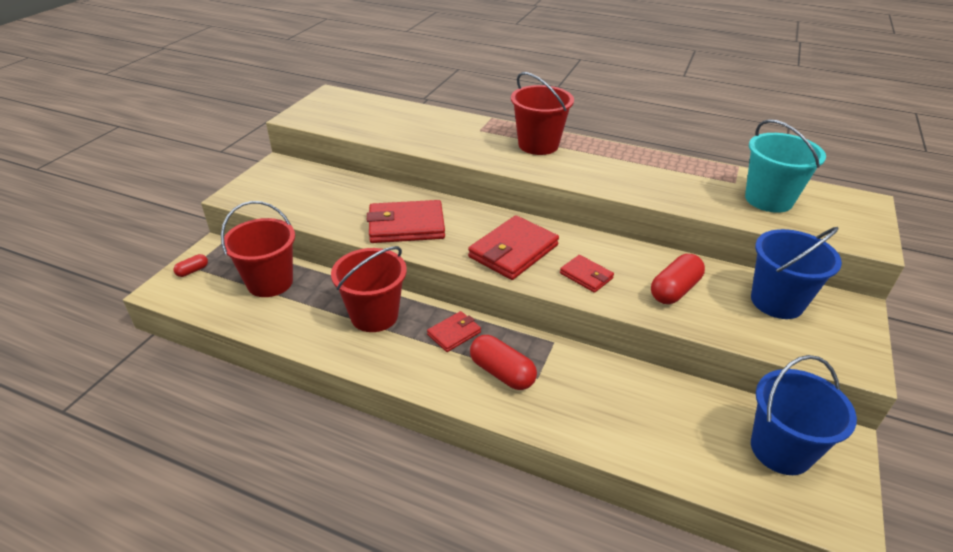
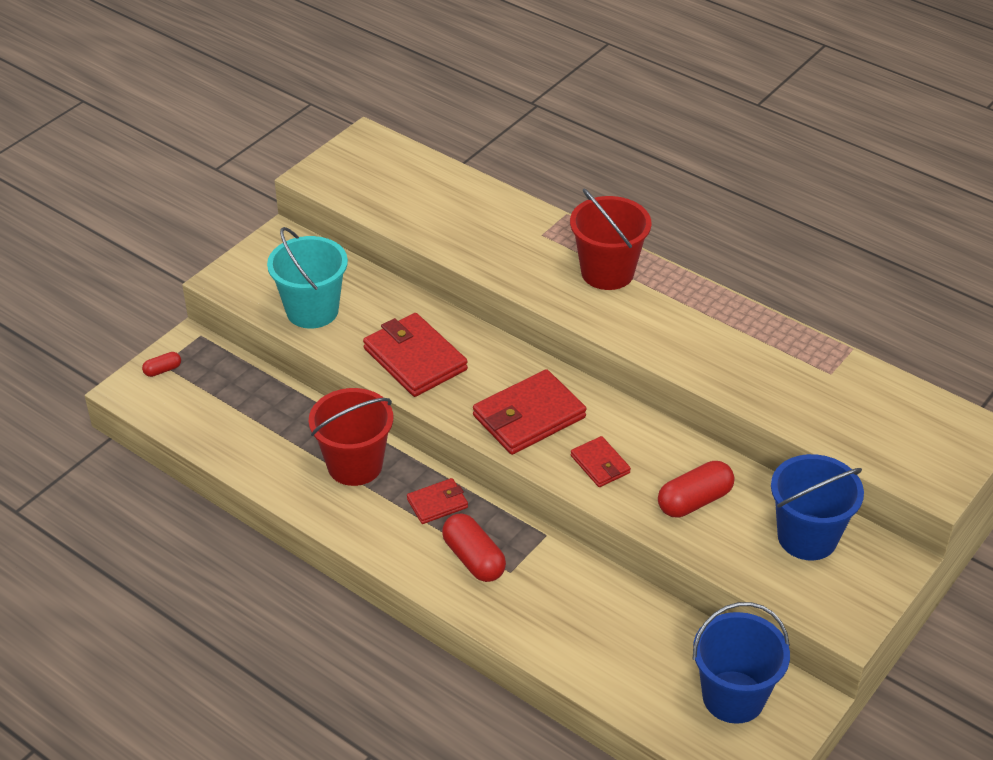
camera: 15 degrees right, 5 degrees up
(270, 282) = (247, 401): red bucket -> none
(406, 226) = (415, 359): red wallet -> red wallet turned 45 degrees clockwise
(768, 200) = (855, 407): turquoise bucket -> turquoise bucket (312, 310)

